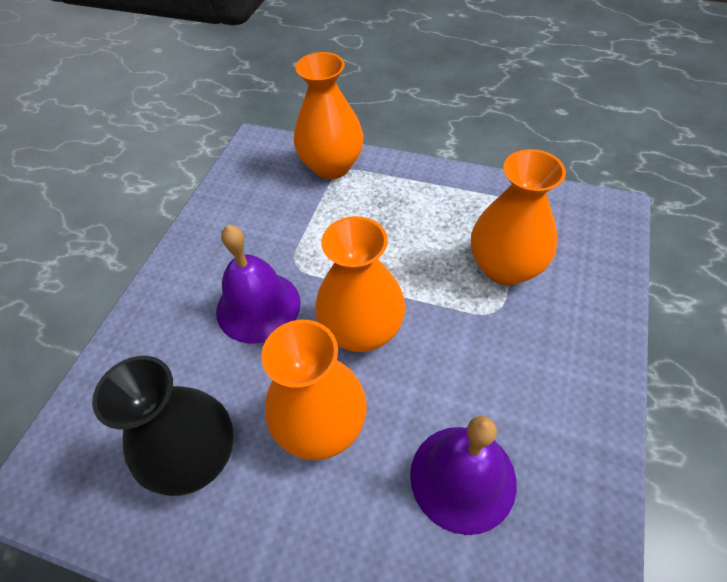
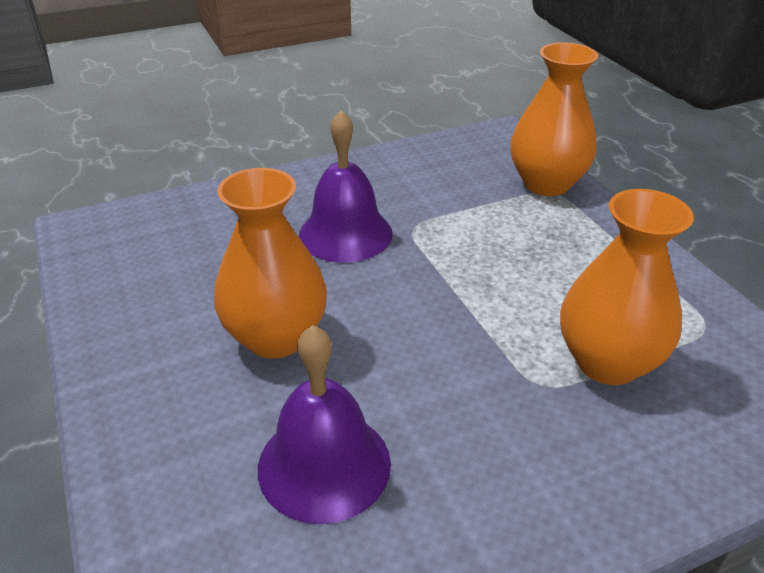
camera: 45 degrees right, 15 degrees down
(196, 457) = (177, 286): black vase -> none
(362, 331) = (398, 305): orange vase -> none

